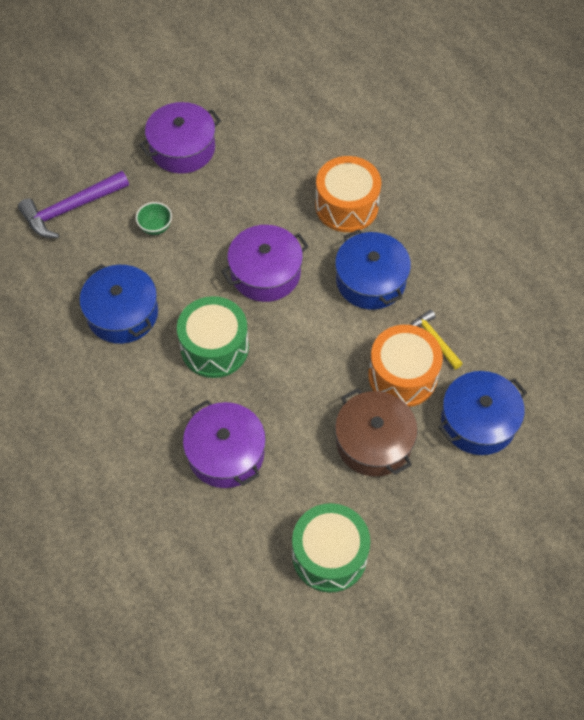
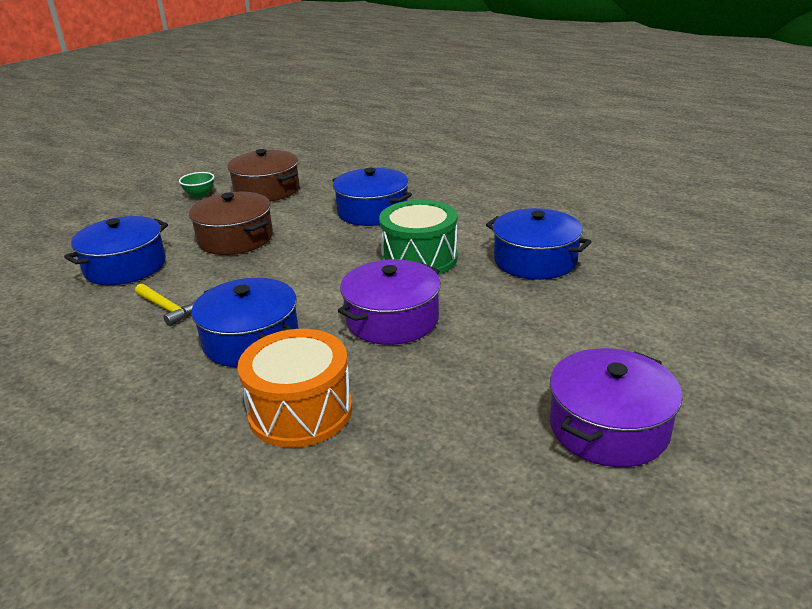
camera: 165 degrees right, 30 degrees down
(70, 209) = (690, 322): purple hammer -> none
(155, 227) = (563, 329): green bowl -> green bowl (200, 195)
(226, 453) = (372, 212): purple pot -> blue pot
(329, 555) = (267, 190): green drum -> brown pot
(402, 376) = (206, 278): orange drum -> none

